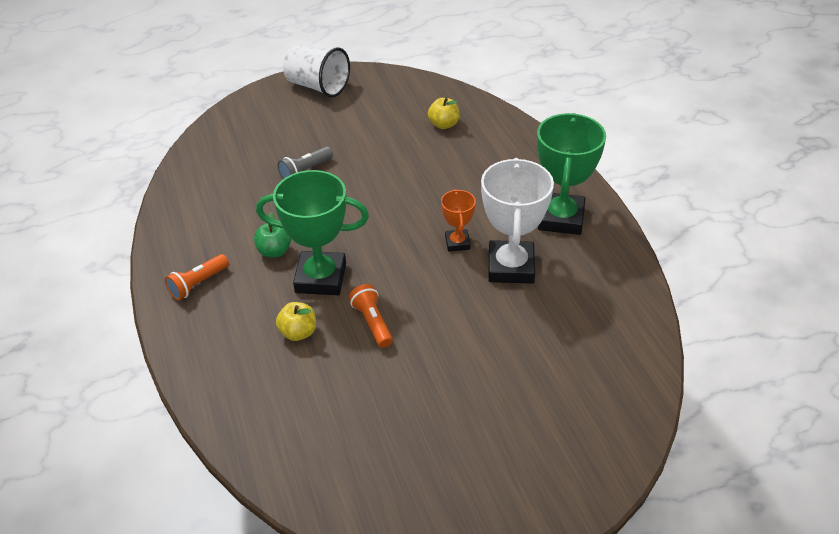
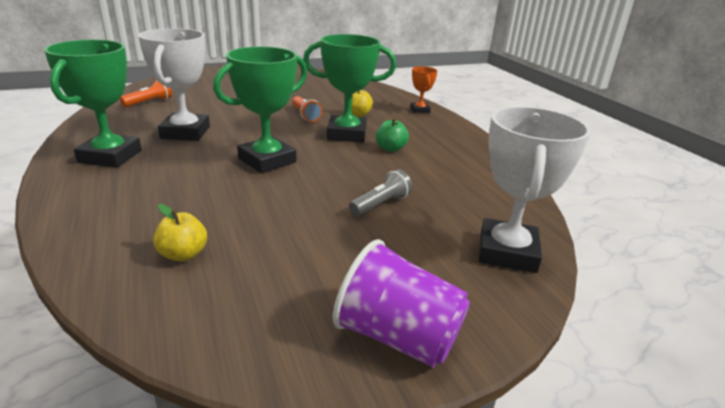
camera: 175 degrees right, 15 degrees down
(198, 284) = (444, 136): orange flashlight -> orange flashlight (149, 102)
(227, 133) = (507, 252): none -> white trophy
(317, 86) = (398, 337): white cup -> purple cup
(407, 222) = (267, 160): none -> green trophy
(457, 243) = (224, 146): orange trophy -> orange trophy (420, 110)

